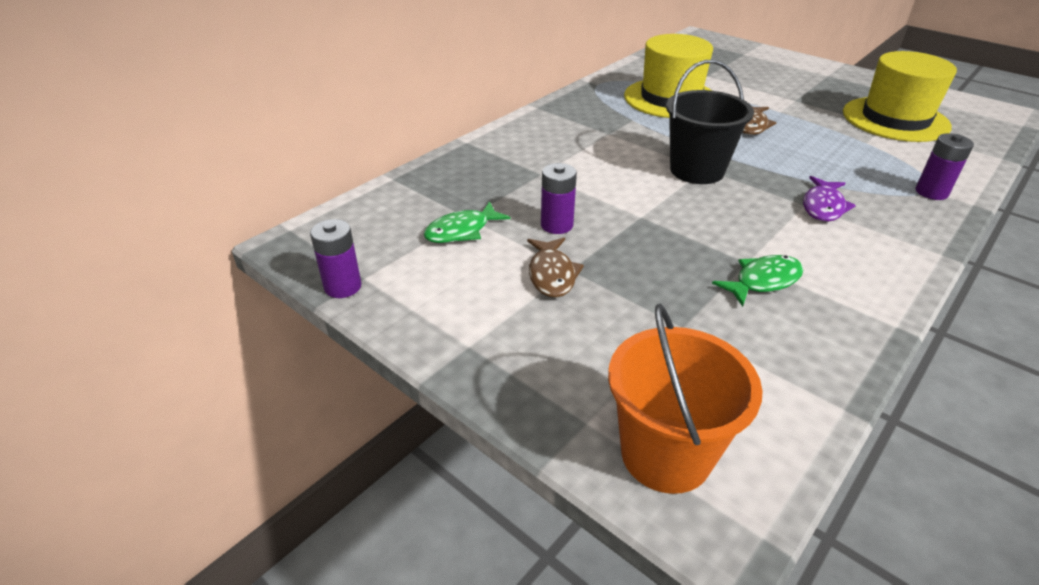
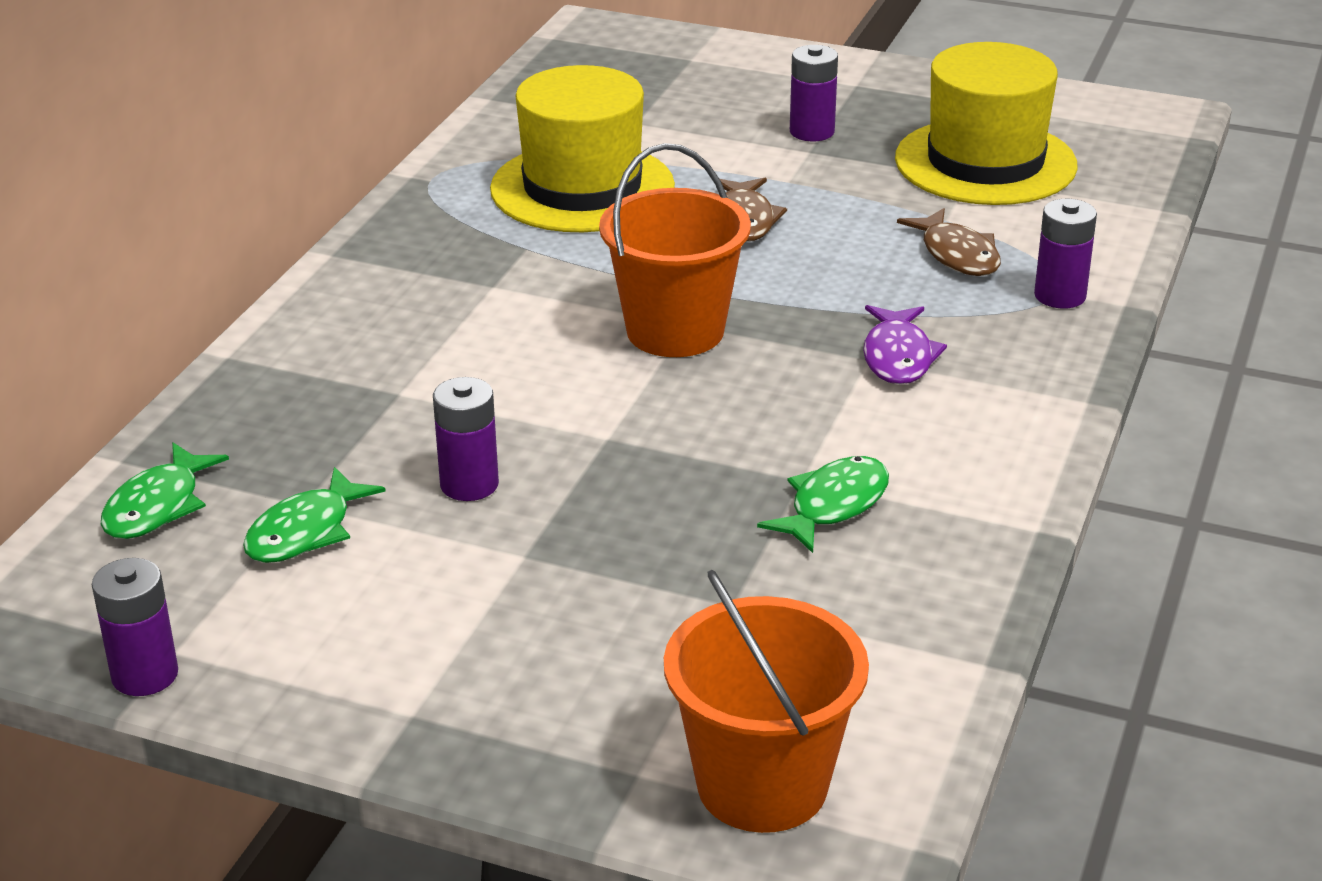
camera: 20 degrees left, 5 degrees down
(397, 203) = (158, 506): none -> green fish
(552, 274) = (496, 571): brown fish -> brown fish (957, 254)
(697, 170) = (675, 331): black bucket -> orange bucket
(799, 92) = (812, 132): none -> purple battery

